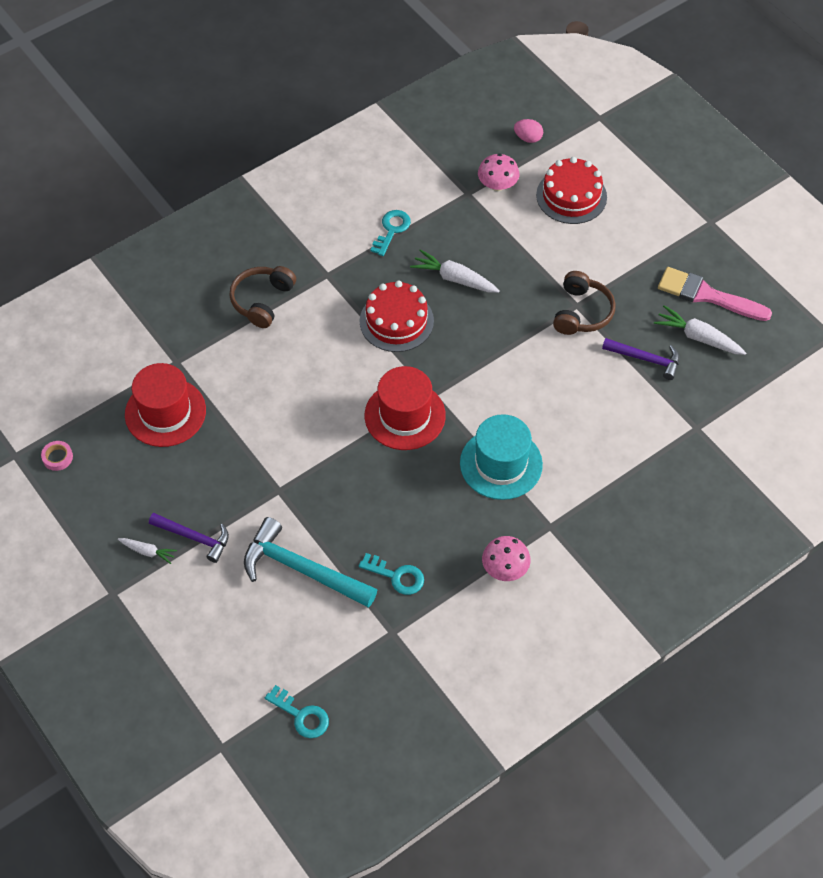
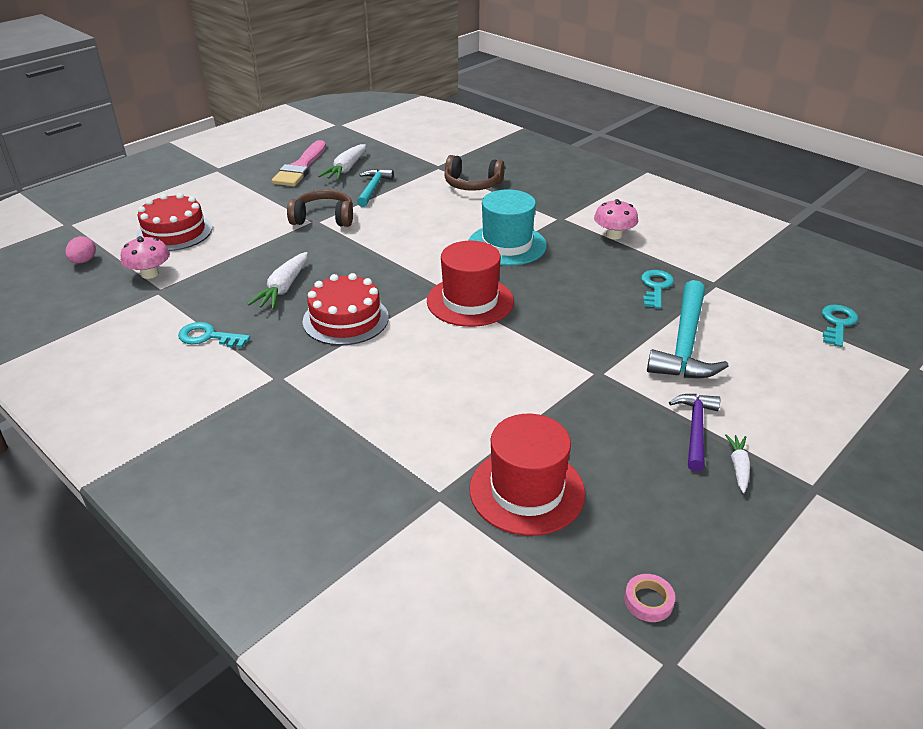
camera: 100 degrees left, 20 degrees down
(262, 300) = (323, 428): brown headphones -> brown headphones (472, 184)
(646, 359) = (373, 188): purple hammer -> turquoise hammer

